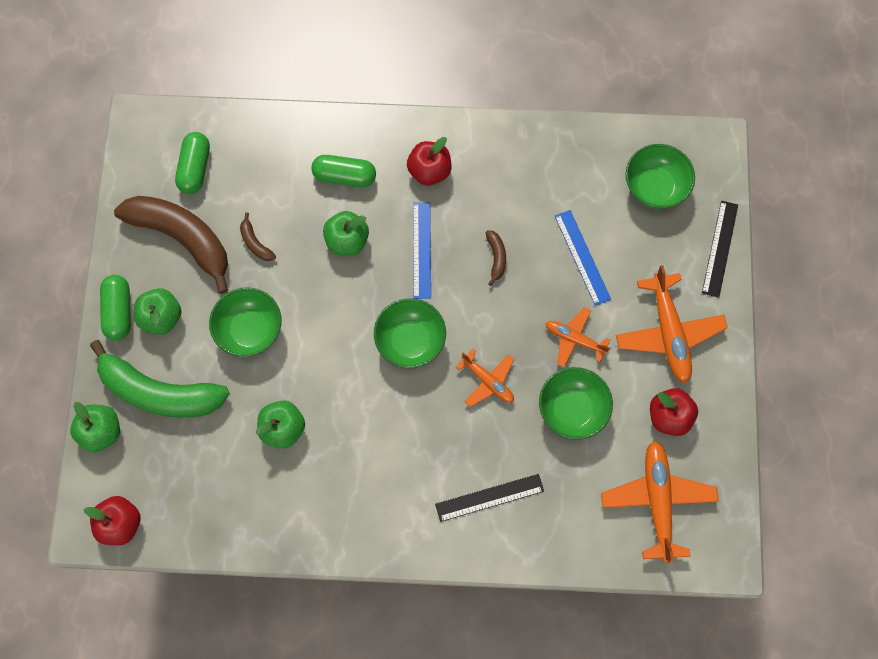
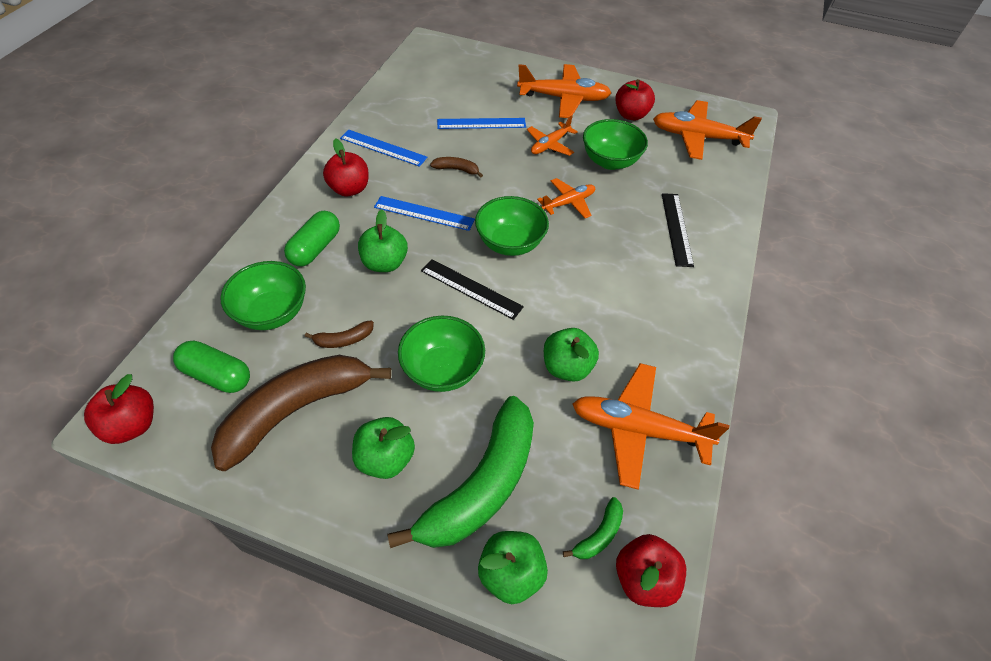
camera: 75 degrees left, 20 degrees down
(119, 311) = (354, 509): green capsule -> none
(139, 136) = (132, 425): none -> red apple
(144, 485) = (599, 535): none -> green banana
(239, 498) = (638, 429): none -> orange plane
(501, 175) = (383, 148): none -> blue ruler
(654, 187) = (443, 75): green bowl -> green bowl (272, 313)
(720, 248) = (508, 60): black ruler -> black ruler (471, 288)

